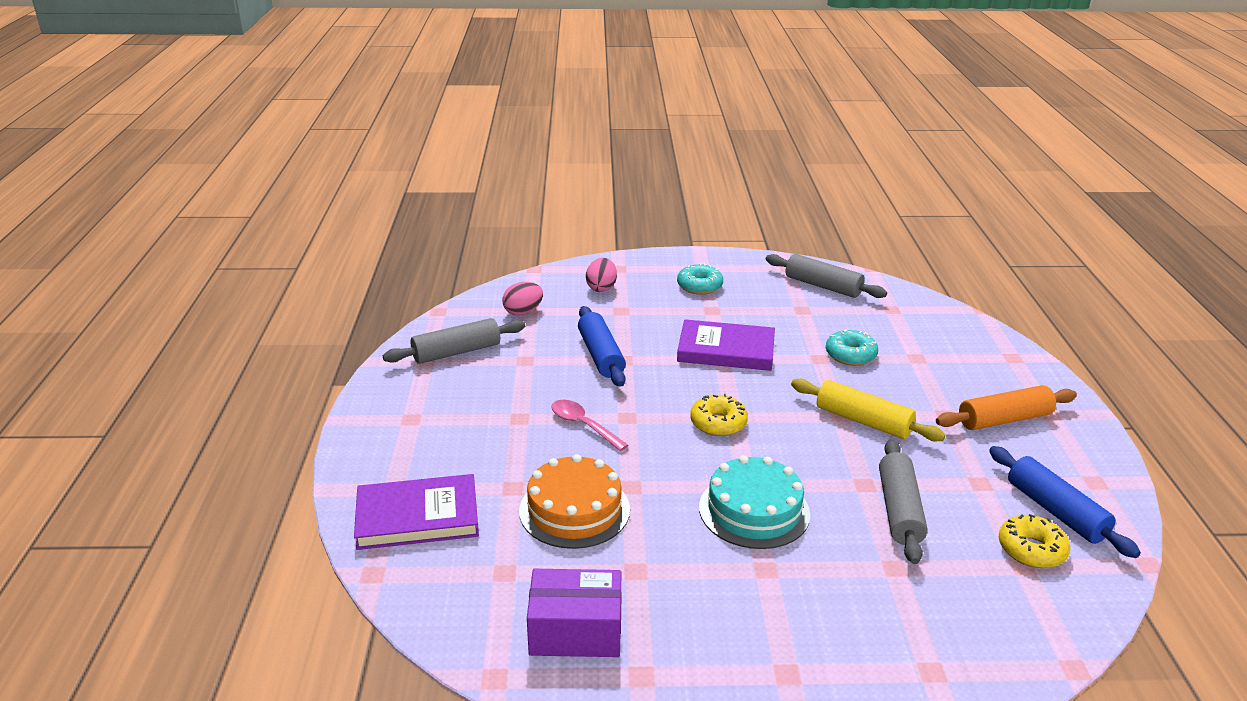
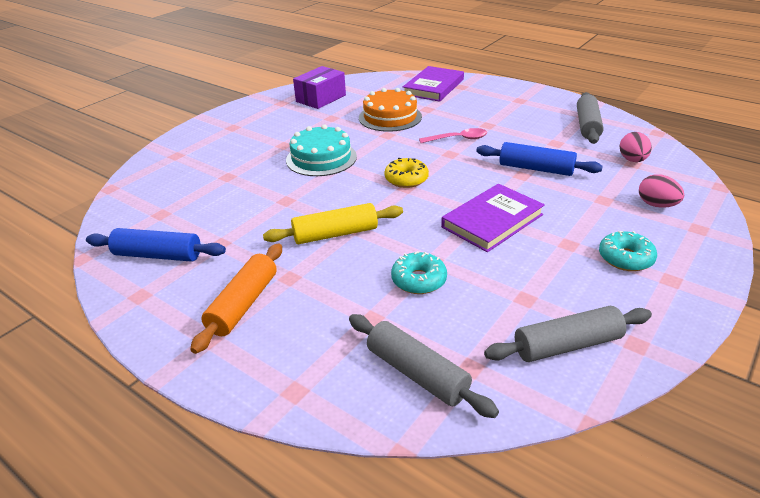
camera: 130 degrees right, 5 degrees up
(899, 510) = (252, 200): grey rolling pin -> grey rolling pin (417, 373)
(1031, 550) = (160, 224): yellow donut -> none

